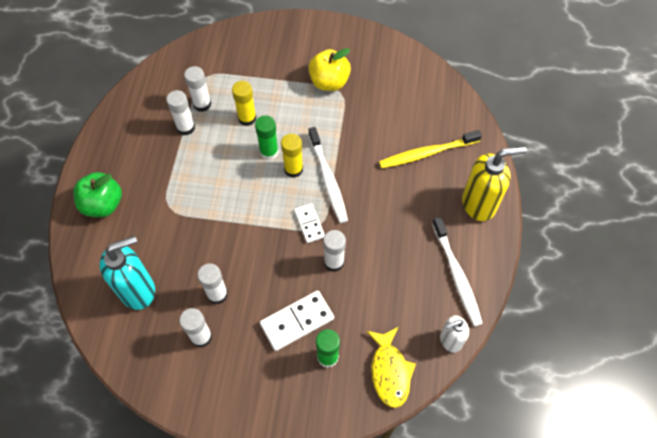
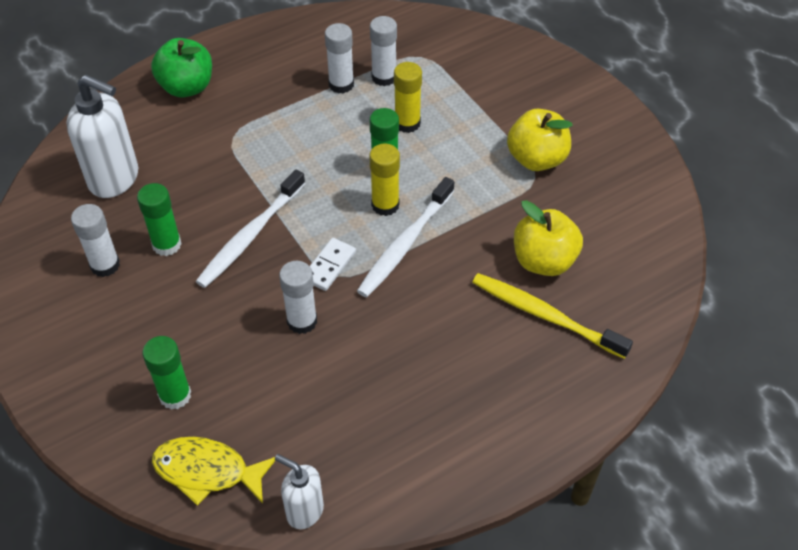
camera: 50 degrees right, 10 degrees down
(138, 290) = (115, 179): turquoise soap dispenser -> white soap dispenser
(217, 294) = (167, 244): white glue stick -> green glue stick
(297, 321) = (195, 337): white domino -> none
(389, 371) = (207, 471): yellow fish -> yellow fish turned 60 degrees clockwise
(394, 129) = (543, 261): none -> yellow apple
(456, 275) = (402, 460): white toothbrush -> white toothbrush (250, 236)
(479, 204) = (531, 419): yellow soap dispenser -> none

